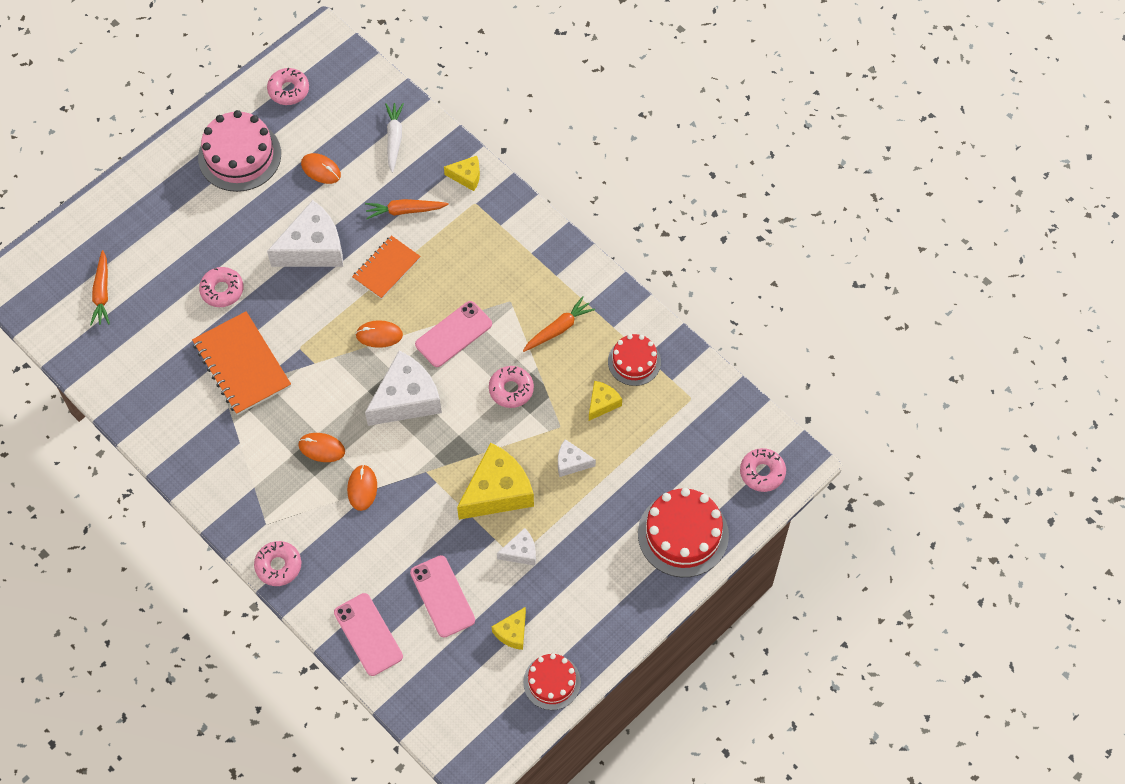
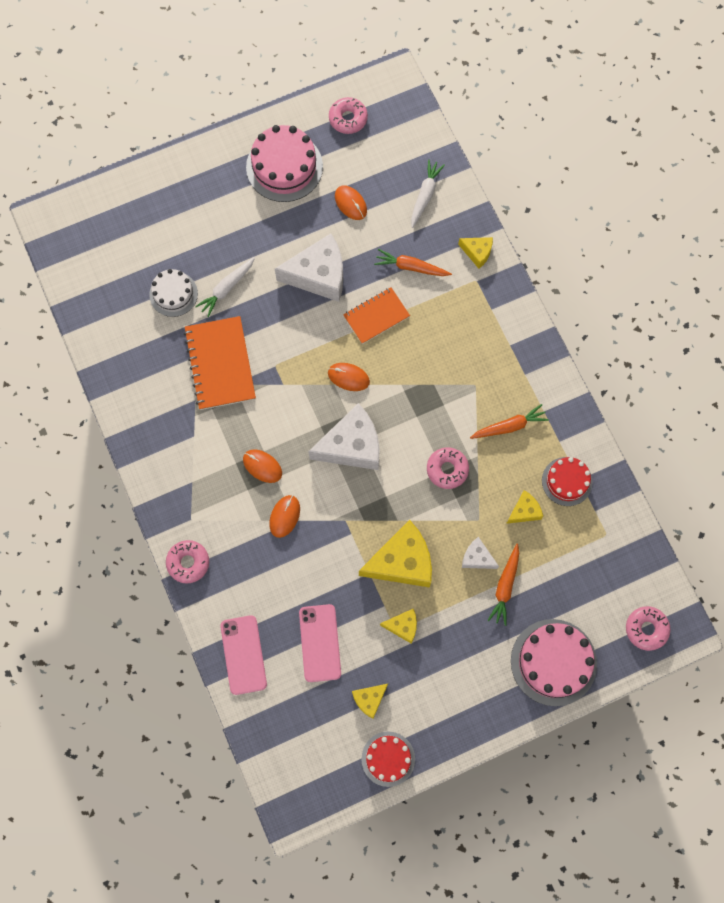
camera: 20 degrees right, 10 degrees up
(102, 293) = (124, 256): orange carrot -> orange carrot (505, 586)
(168, 313) = (173, 294): none -> white cake
(222, 290) = (227, 288): pink donut -> white carrot
(453, 334) = (414, 399): pink phone -> none
(520, 552) = (403, 626): white cheese -> yellow cheese
(683, 534) = (553, 662): red cake -> pink cake

